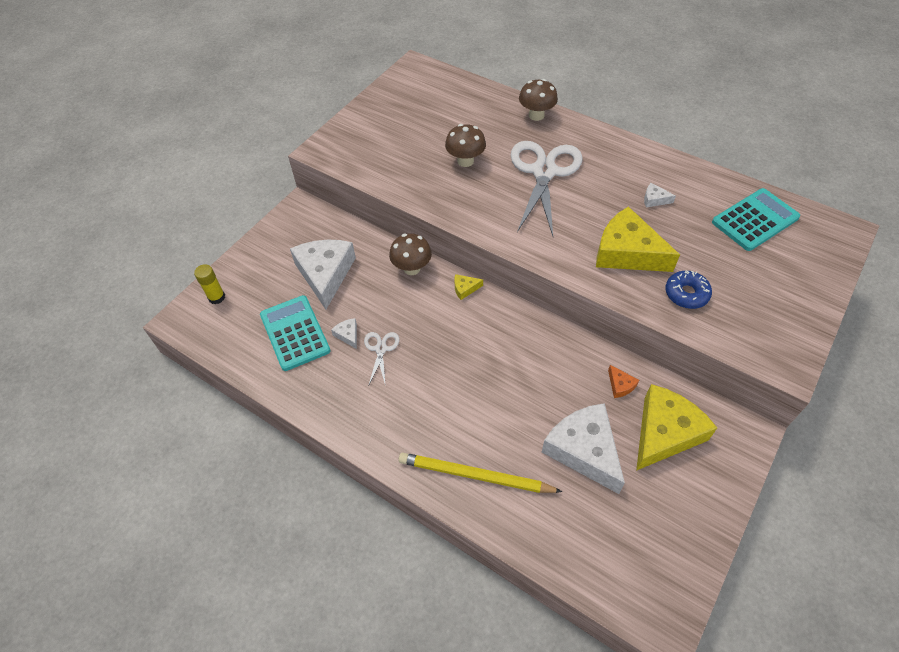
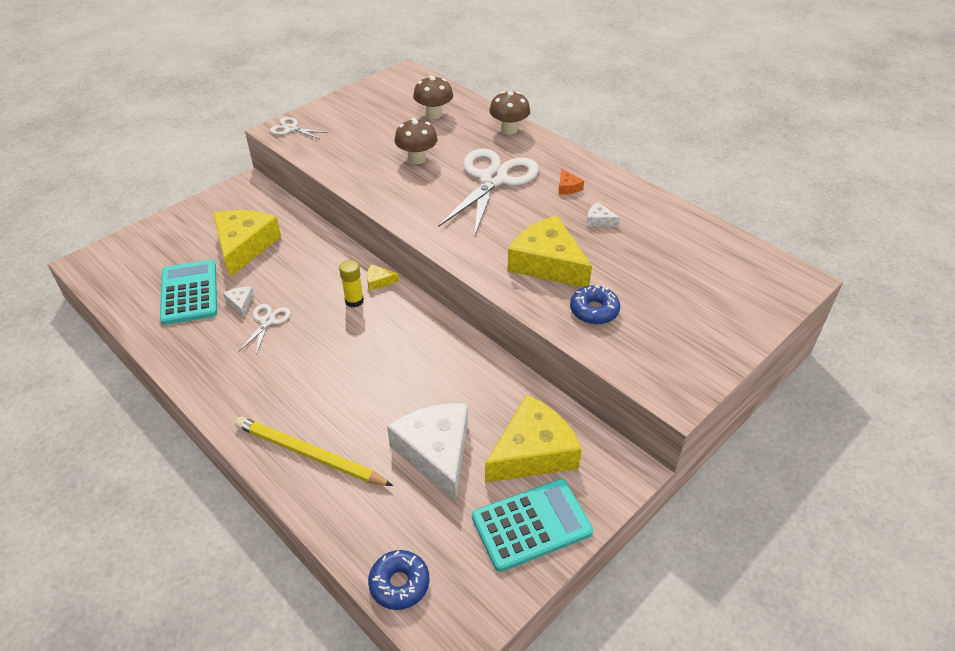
camera: 10 degrees right, 10 degrees down
(216, 297) = (129, 249): yellow glue stick -> yellow glue stick (354, 301)
(325, 274) = (244, 246): white cheese -> yellow cheese
(332, 146) = (291, 128): none -> white scissors
(412, 268) = (333, 254): brown mushroom -> brown mushroom (434, 114)
(602, 581) = (399, 584): none -> blue donut
(620, 385) = (503, 398): orange cheese -> orange cheese (568, 187)
(755, 220) = (701, 255): turquoise calculator -> turquoise calculator (531, 525)

